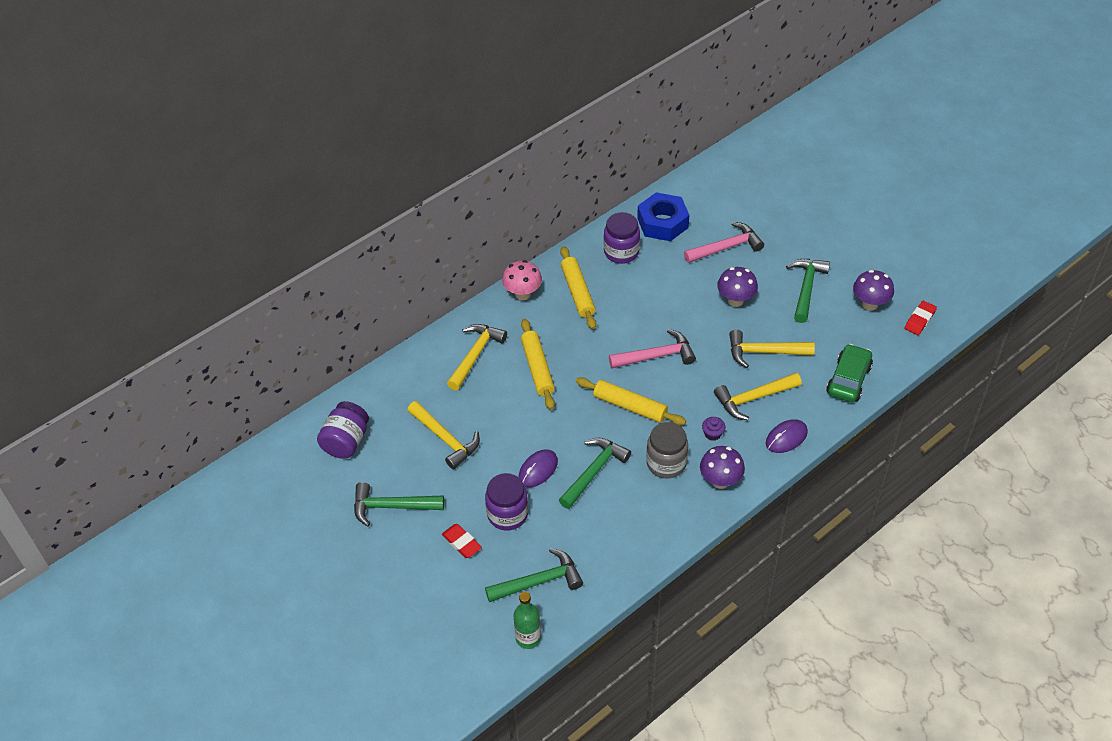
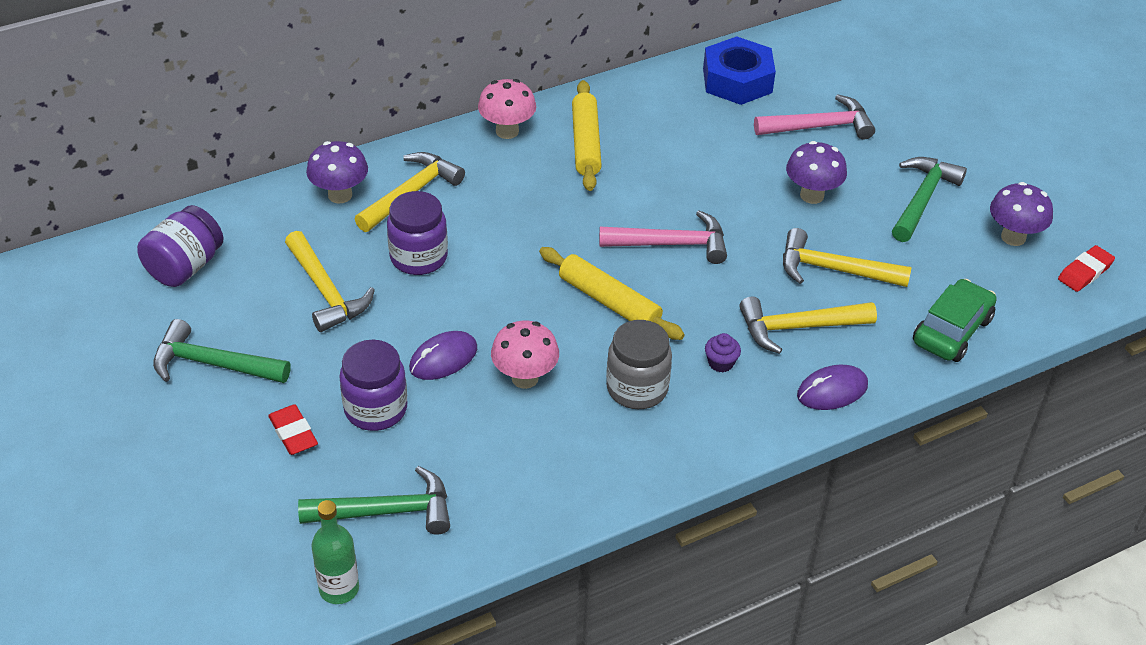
camera: 10 degrees right, 5 degrees down
(537, 368) = (492, 227): yellow rolling pin -> none
(594, 472) = (525, 378): green hammer -> pink mushroom
(621, 252) = (666, 105): purple jar -> purple jar (418, 257)
(720, 481) = (711, 429): purple mushroom -> purple mushroom (340, 195)

